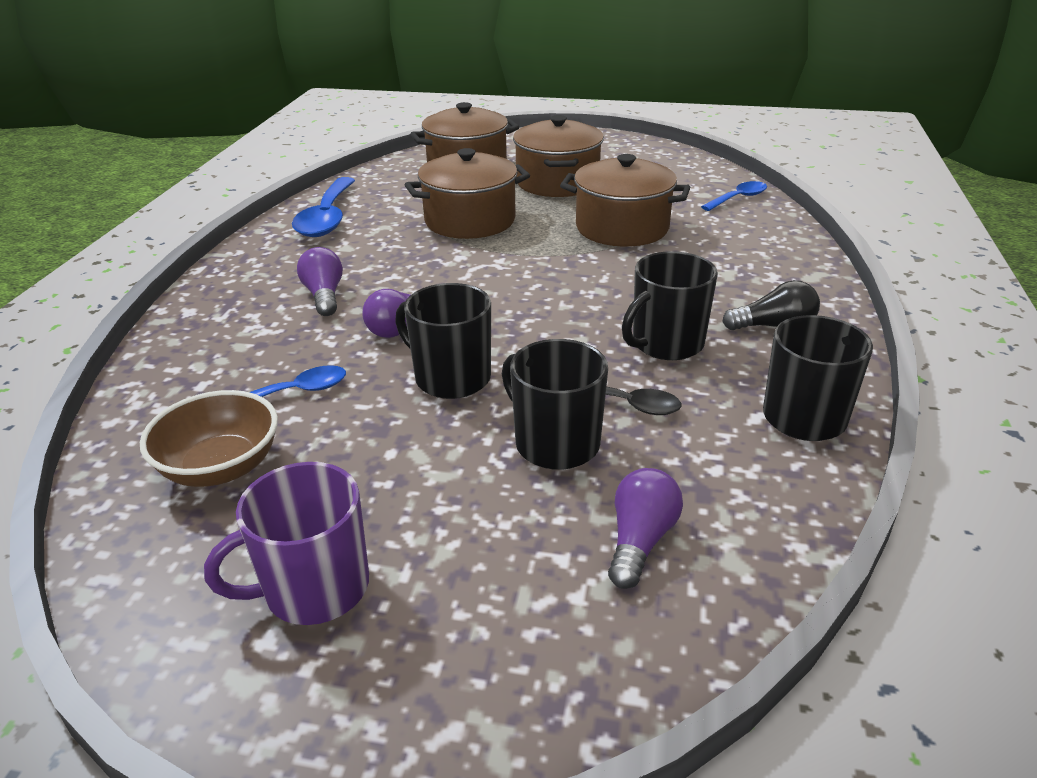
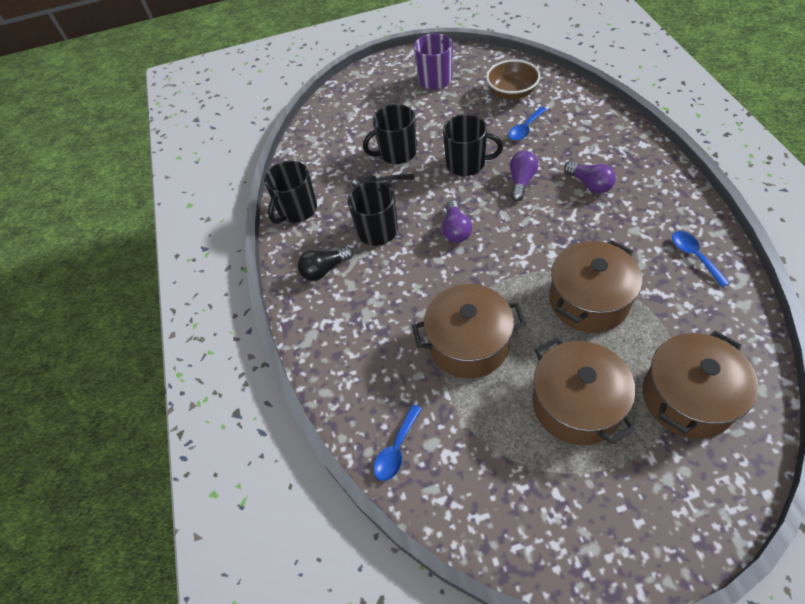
camera: 160 degrees right, 20 degrees up
(327, 217) = (694, 256): blue spoon -> blue spoon, size x0.56
(555, 443) = (397, 153): black mug -> black mug turned 135 degrees clockwise
(640, 540) = (345, 132): purple light bulb -> purple light bulb (456, 230)

